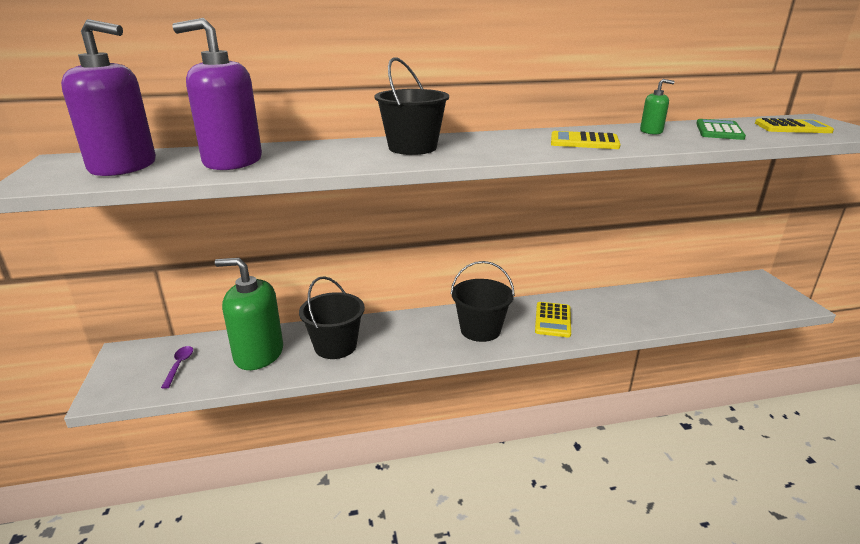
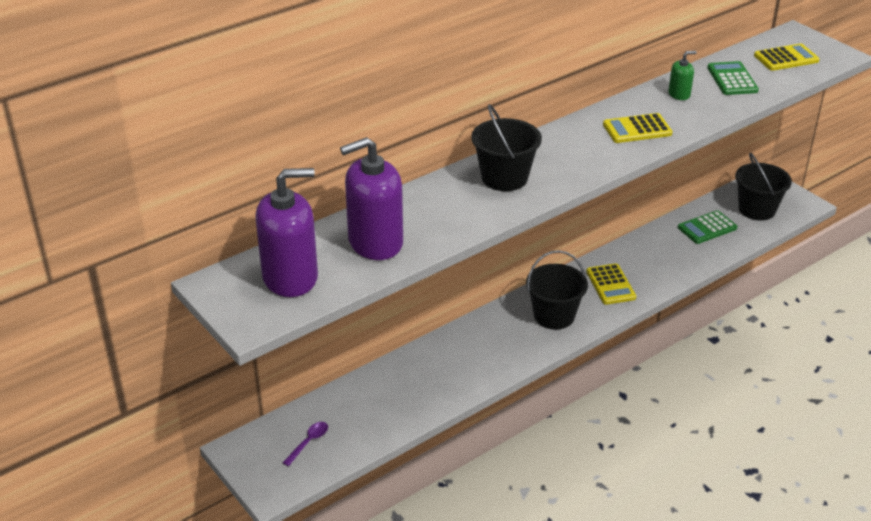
camera: 25 degrees left, 10 degrees up
(179, 365) = (308, 442): purple spoon -> purple spoon turned 60 degrees clockwise
(258, 354) = (372, 406): green soap dispenser -> none
(335, 346) = (436, 375): black bucket -> black bucket (757, 209)
(679, 300) = (707, 228): none -> green calculator

